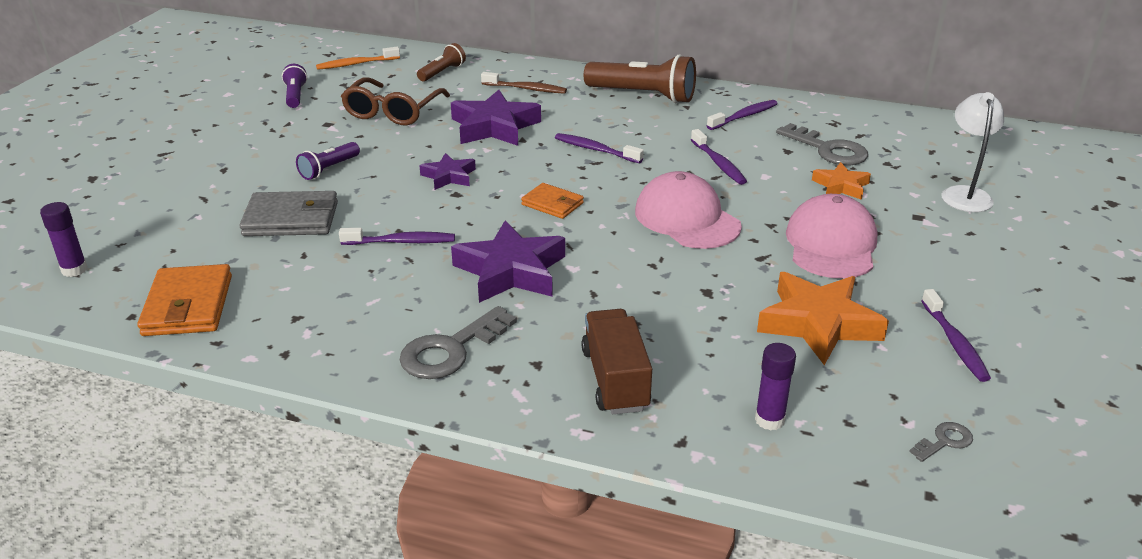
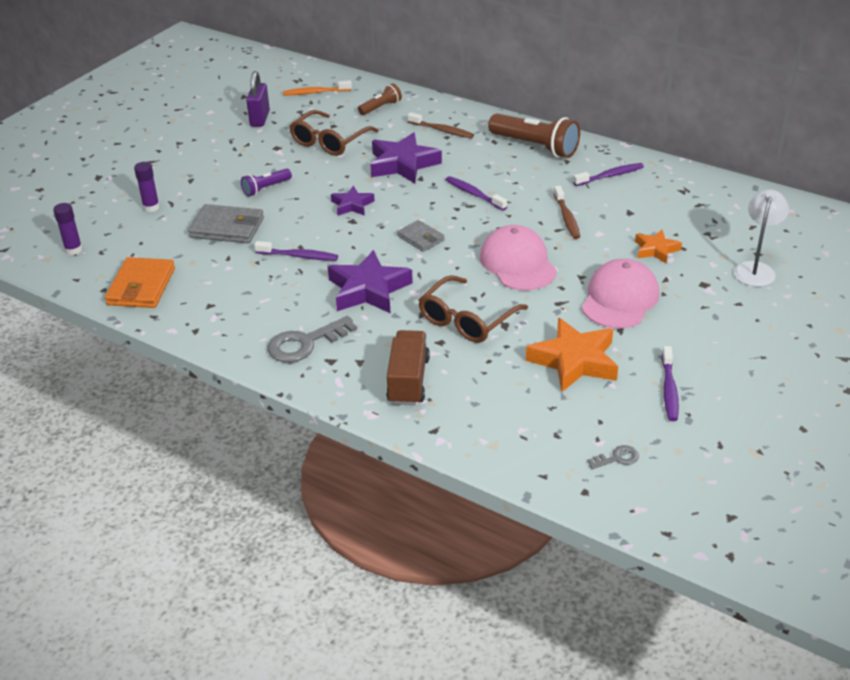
camera: 15 degrees right, 5 degrees up
(295, 96) = (260, 119): purple flashlight -> purple padlock
(552, 204) = (420, 238): orange wallet -> grey wallet
(655, 292) = (466, 320): none -> brown glasses
(719, 163) = (567, 218): purple toothbrush -> brown toothbrush
(769, 420) = (501, 425): purple glue stick -> purple glue stick (151, 207)
(828, 150) = (664, 215): grey key -> none

